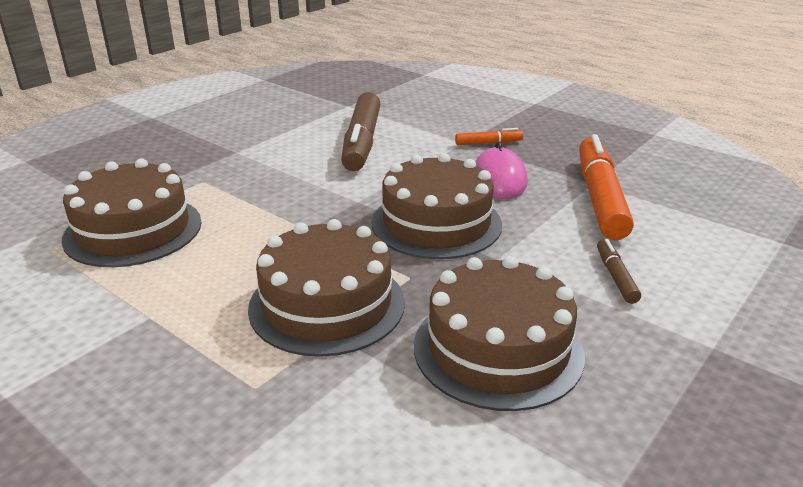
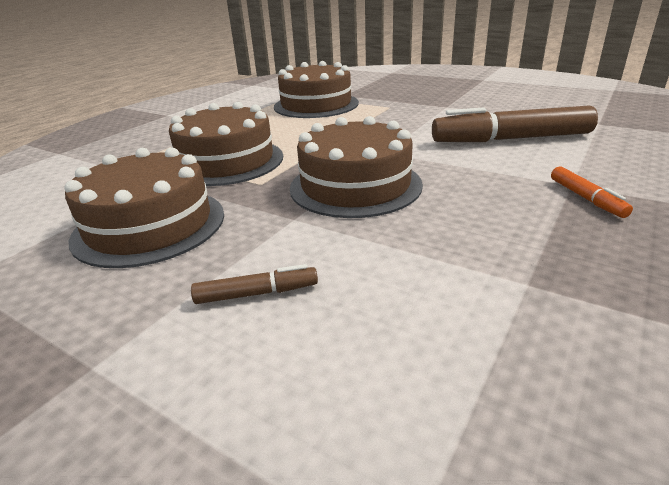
camera: 85 degrees right, 0 degrees up
(499, 179) = (480, 210): pink mouse -> none
(600, 198) = (475, 288): orange marker -> none

